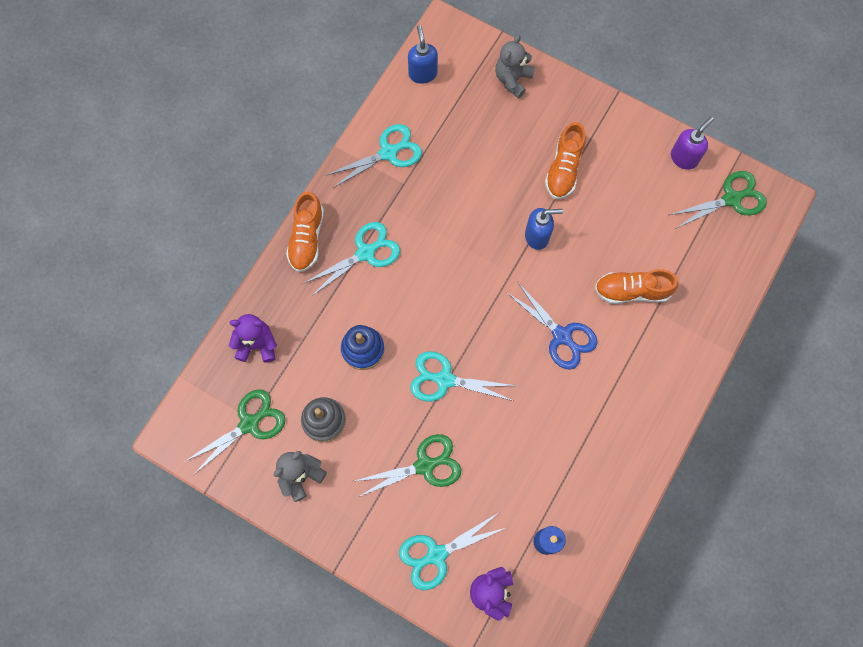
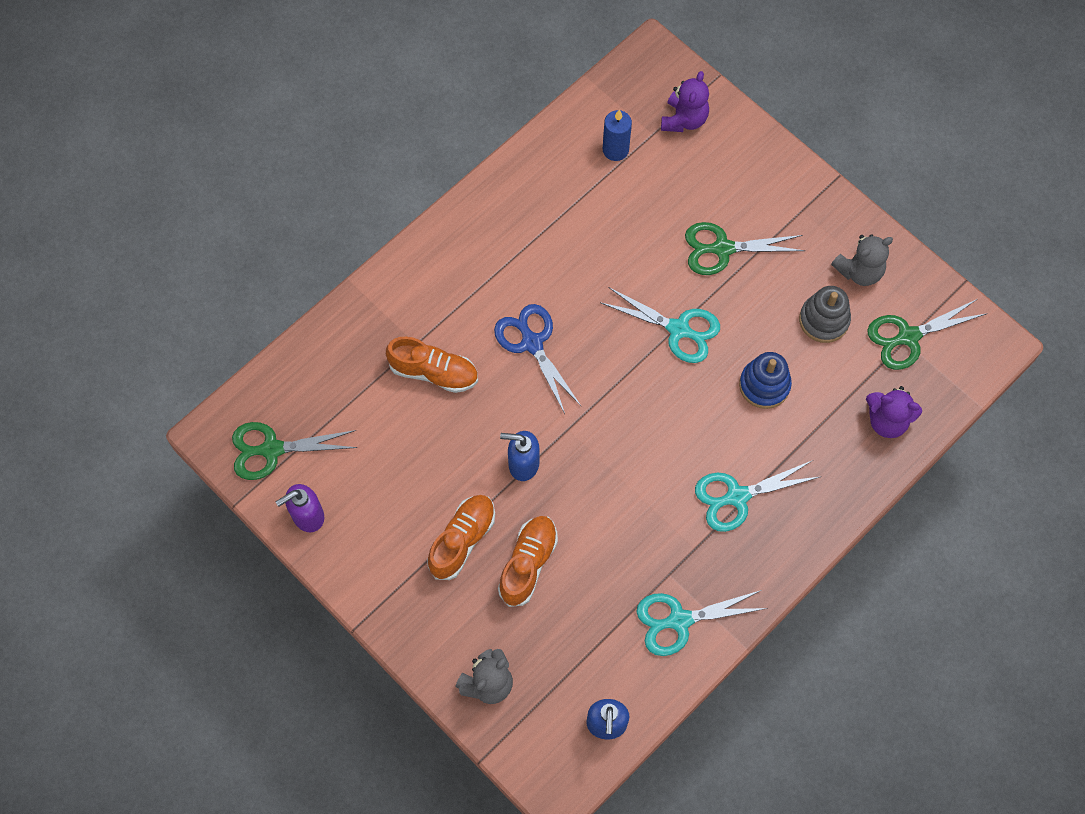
camera: 165 degrees left, 5 degrees down
(307, 238) = (806, 533): orange shoe -> orange shoe (528, 564)
(436, 554) = (730, 164): turquoise scissors -> none

